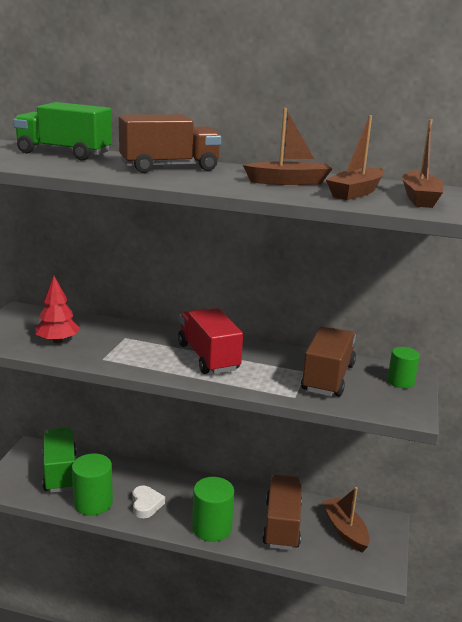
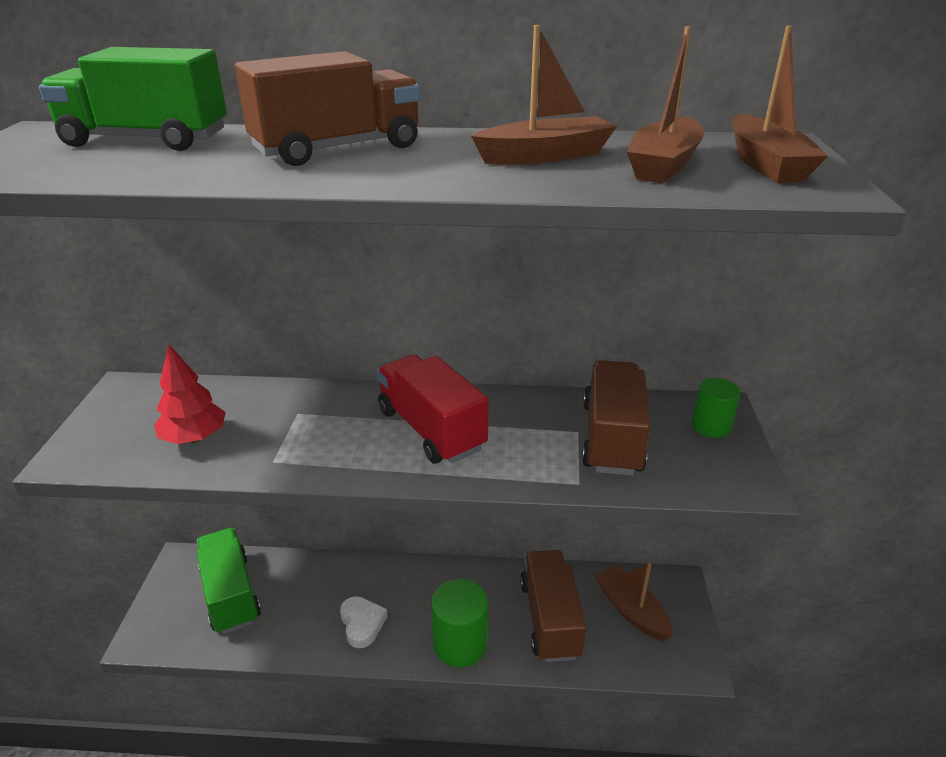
camera: 10 degrees left, 10 degrees up
(93, 503) = (288, 637): green cylinder -> none

